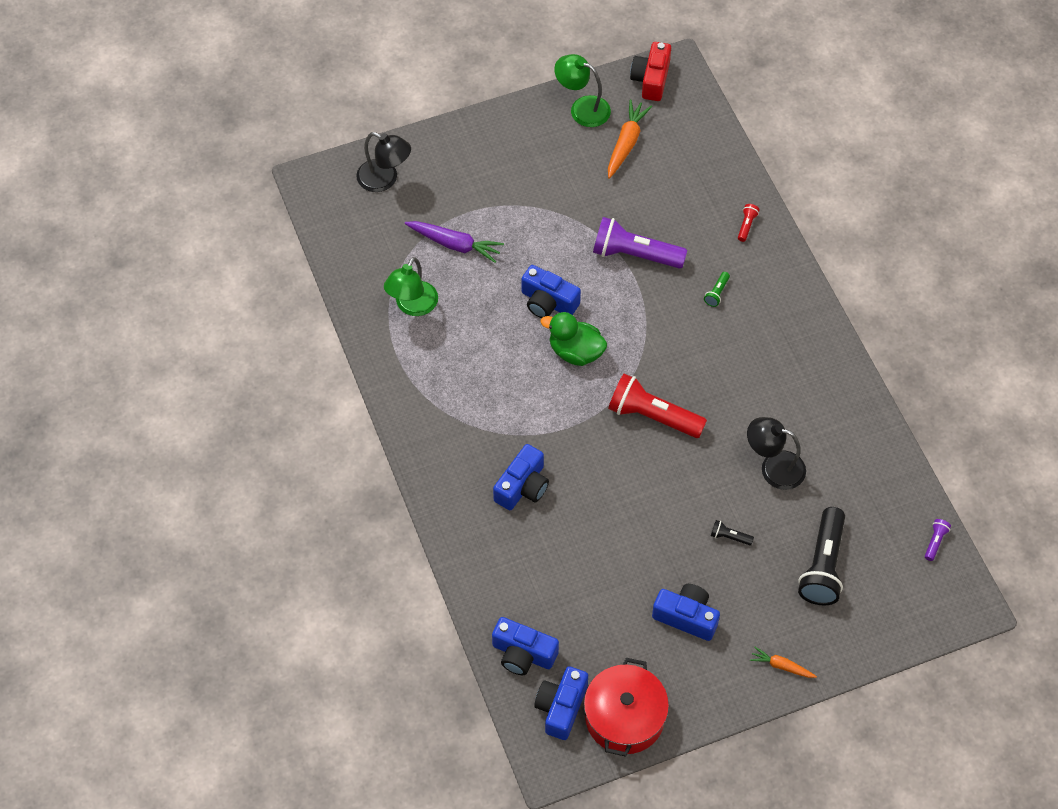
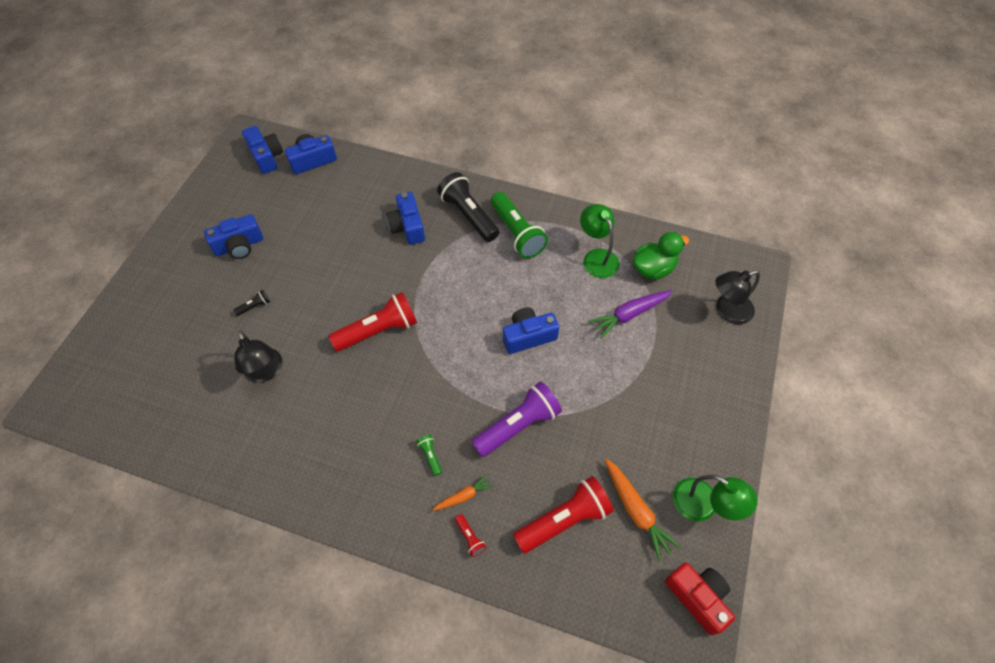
camera: 130 degrees right, 0 degrees up
(443, 388) = (517, 233): none -> green flashlight
(575, 352) = (472, 323): green duck -> green duck (653, 269)
(582, 108) = (703, 505): green lamp -> green lamp turned 60 degrees clockwise
(624, 717) = (227, 178): red pot -> none
(676, 180) = (564, 519): none -> red flashlight
(773, 467) = (266, 372): black lamp -> black lamp turned 90 degrees clockwise
(781, 666) = (156, 268): orange carrot -> orange carrot (463, 496)
(823, 566) = (176, 342): black flashlight -> black flashlight (468, 215)
(935, 542) = (104, 426): purple flashlight -> none

